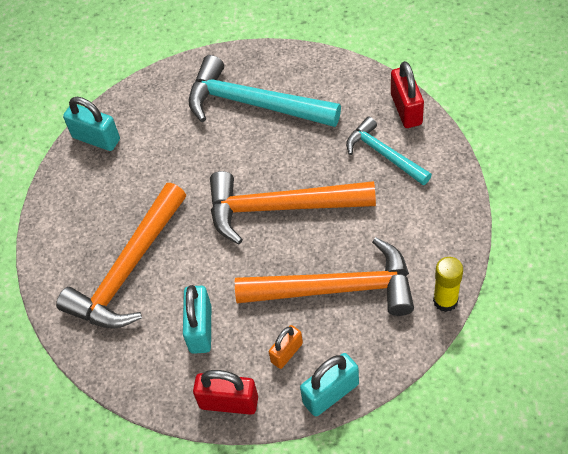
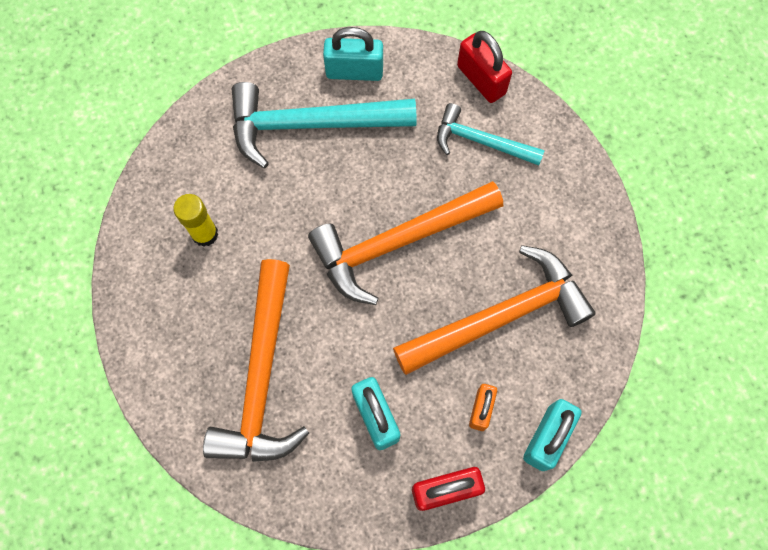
camera: 30 degrees left, 15 degrees up
(96, 138) = (146, 226): turquoise padlock -> turquoise padlock (354, 71)
(445, 301) = (616, 290): yellow glue stick -> yellow glue stick (205, 234)

